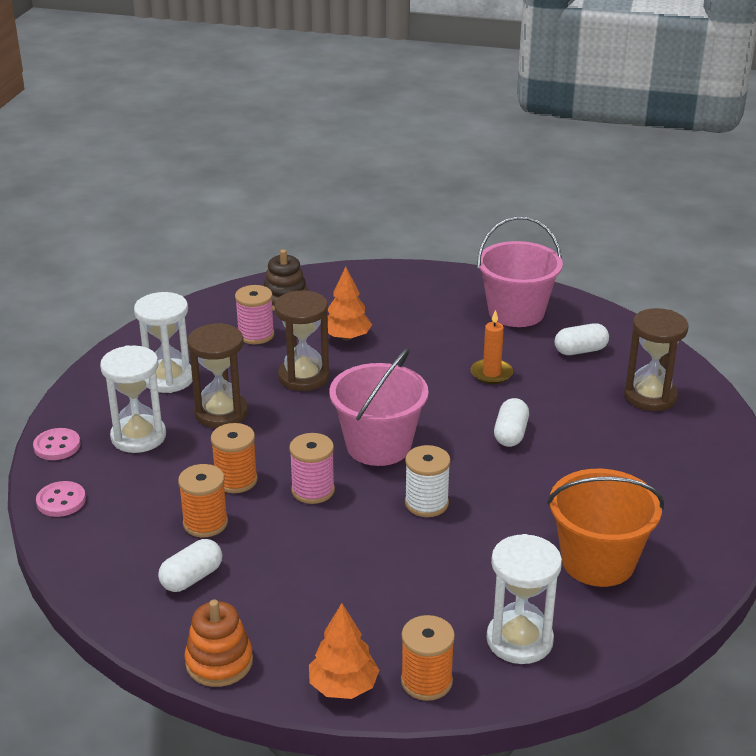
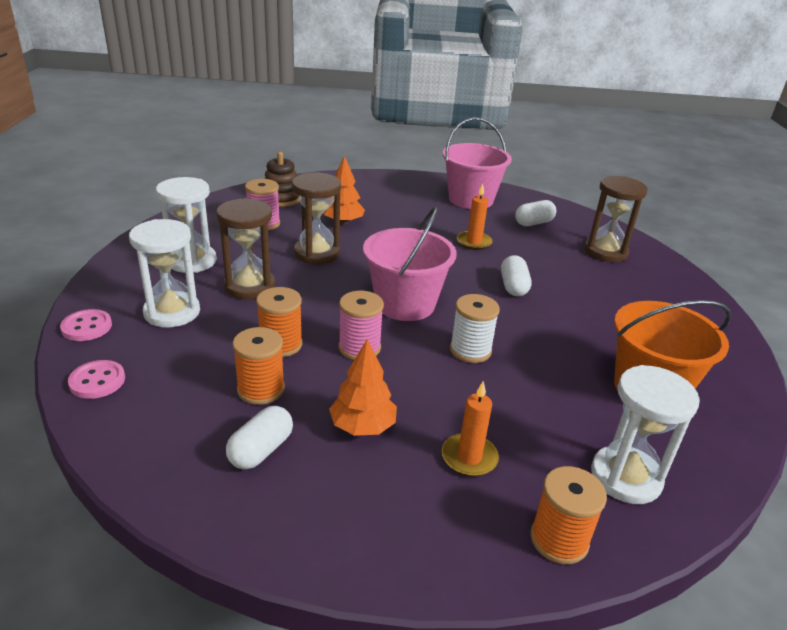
camera: 15 degrees left, 0 degrees up
(219, 662) = (320, 550): orange stacking toy -> none
(343, 686) = (473, 560): orange tree -> orange tree (362, 426)
(377, 606) = (469, 457): none -> orange candle

